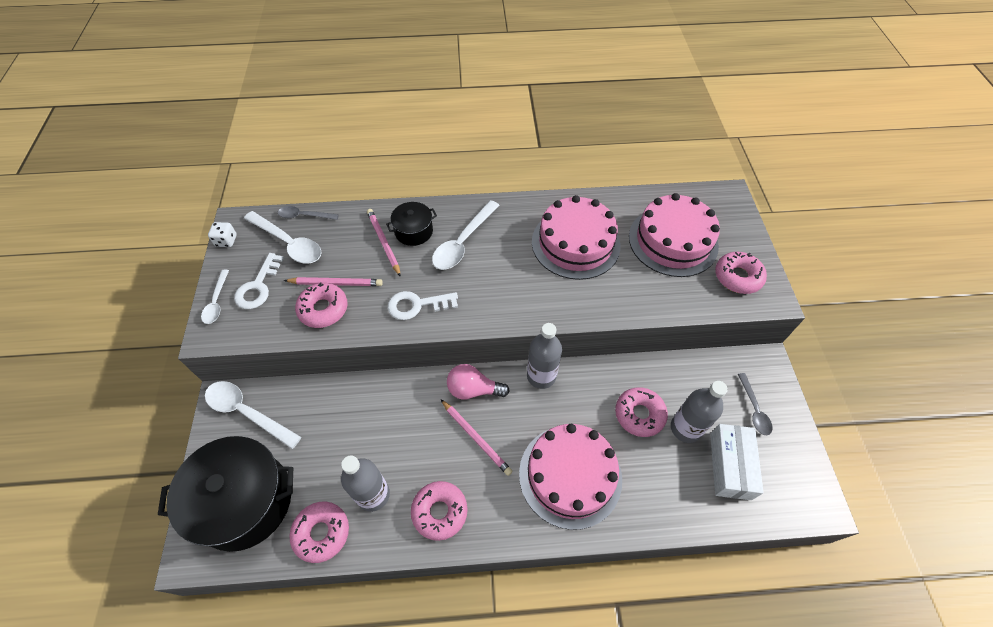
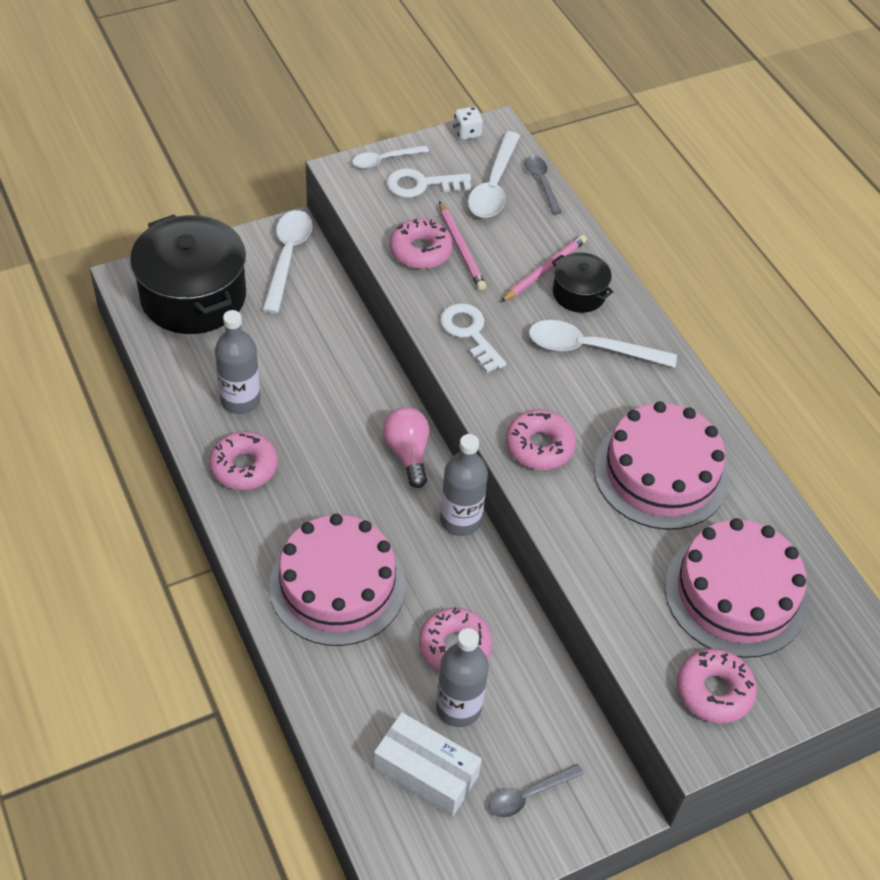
camera: 65 degrees right, 5 degrees down
(321, 533) = (184, 371): pink donut -> pink donut (539, 446)
(476, 438) = (345, 474): pink pencil -> none
(730, 465) = (426, 772): white box -> white box turned 45 degrees clockwise

